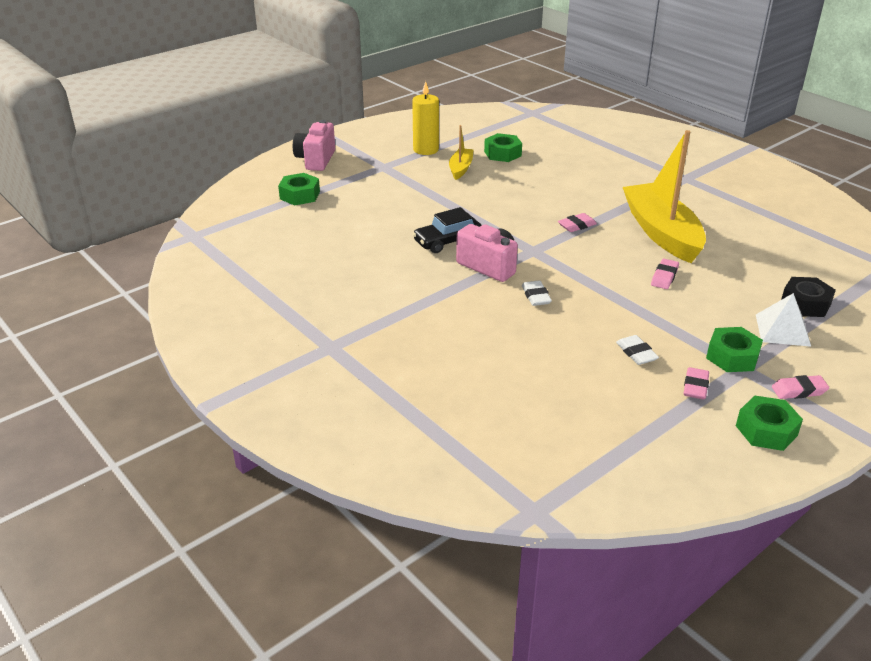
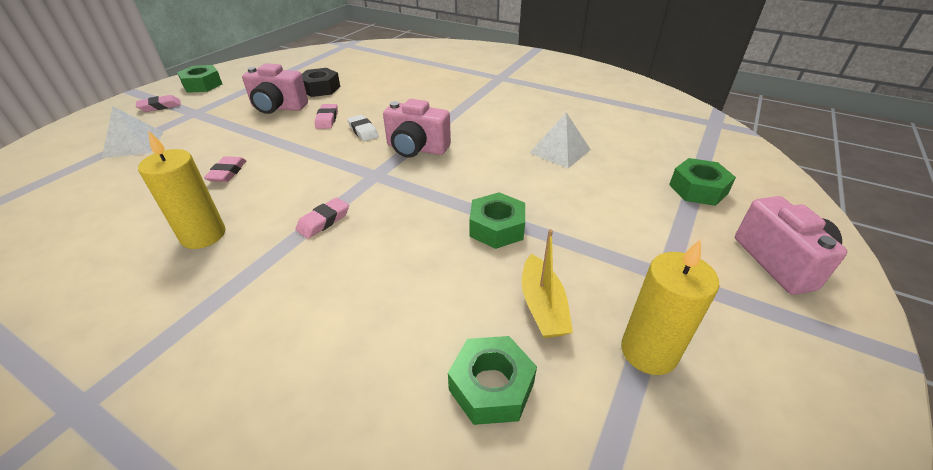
camera: 160 degrees right, 5 degrees up
(364, 239) = (560, 151): none -> white pyramid
(447, 241) = (473, 166): black car -> none
(636, 353) = (278, 107): white eraser -> pink camera
(661, 233) = (203, 235): yellow boat -> yellow candle
(695, 387) = (239, 97): pink eraser -> pink eraser (327, 119)
(732, 357) = (198, 118): green nut -> green nut (496, 228)
(805, 304) = (83, 173): black nut -> black nut (320, 88)

